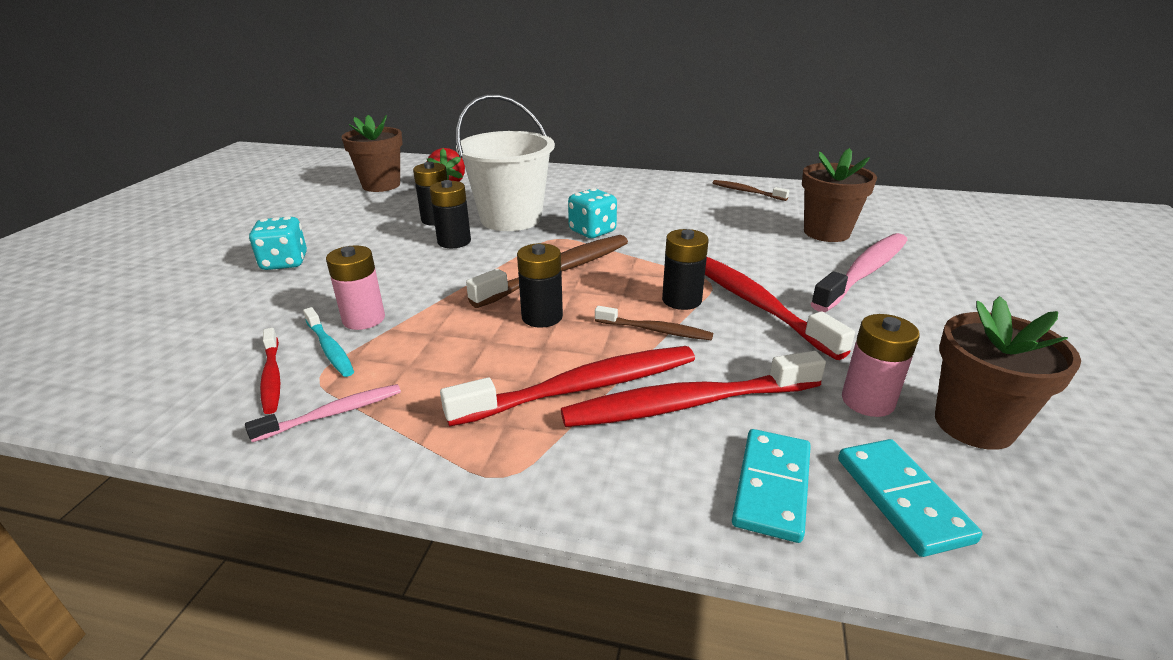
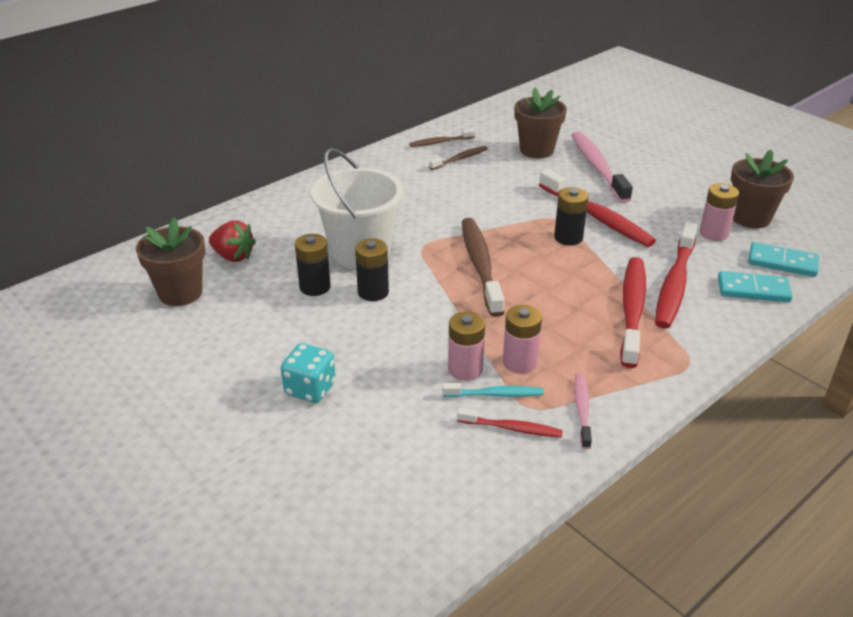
camera: 55 degrees left, 5 degrees up
(400, 345) = (520, 362): none -> pink battery
(542, 317) = (538, 294): black battery -> none
(592, 231) = (430, 227): turquoise dice -> none
(655, 330) = (594, 261): brown toothbrush -> brown toothbrush (460, 159)
(755, 303) = (596, 216): red toothbrush -> red toothbrush turned 135 degrees counterclockwise
(772, 487) = (753, 290): turquoise domino -> turquoise domino turned 45 degrees counterclockwise

